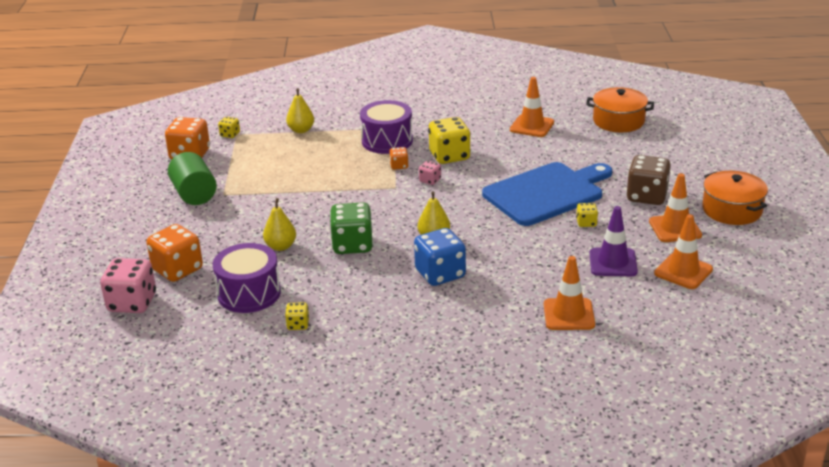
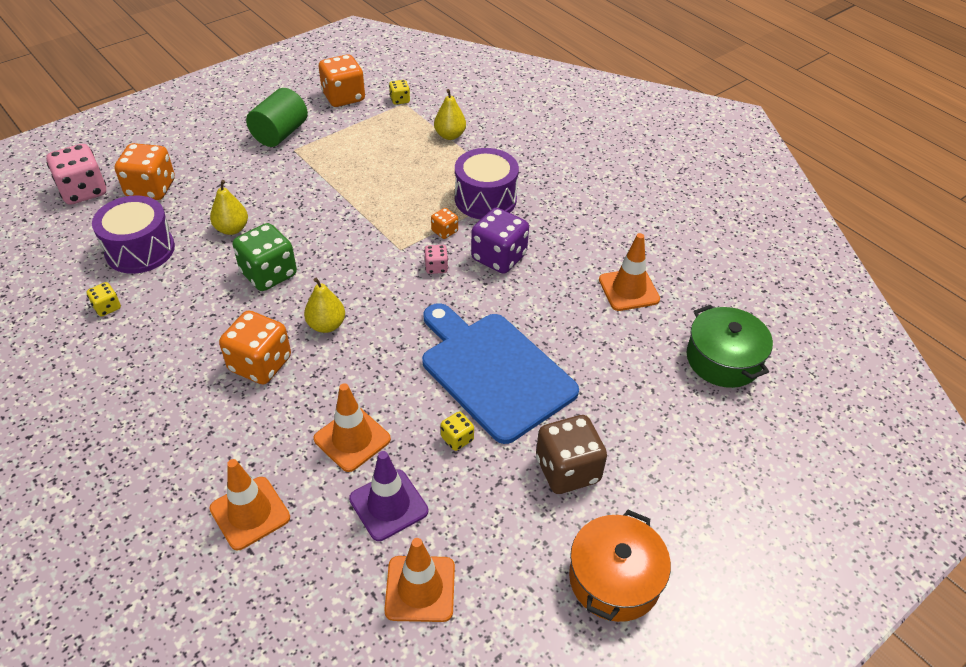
camera: 50 degrees right, 15 degrees up
(440, 274) = (260, 364): blue dice -> orange dice
(449, 156) = (499, 257): yellow dice -> purple dice
(546, 193) = (493, 372): blue cutting board -> blue cutting board turned 150 degrees counterclockwise
(618, 121) = (723, 359): orange pot -> green pot
(675, 228) = (515, 534): orange traffic cone -> orange traffic cone (352, 439)

